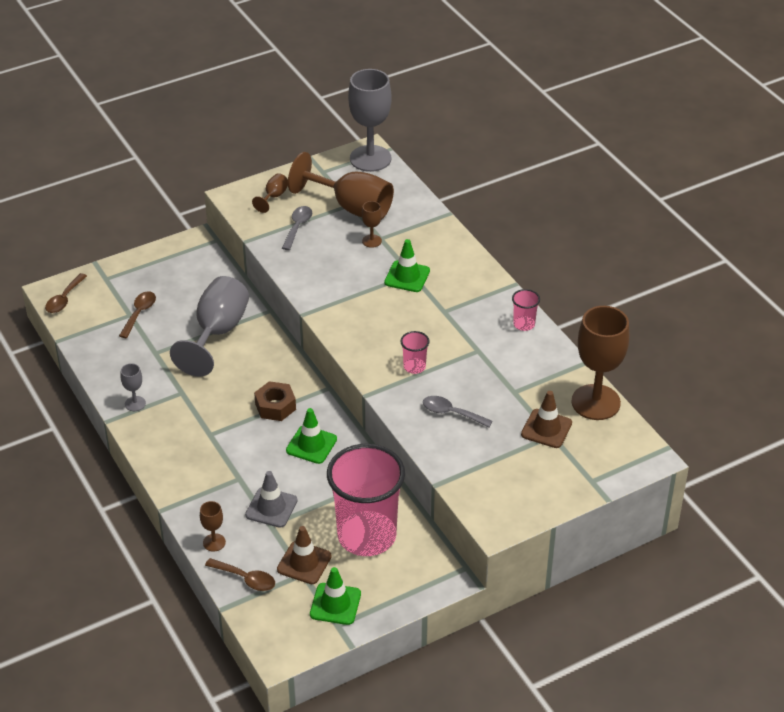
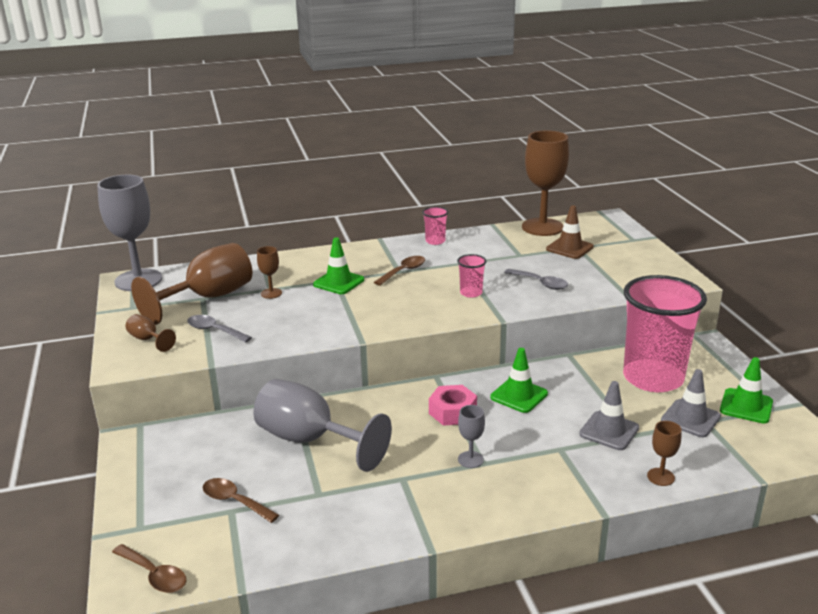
camera: 75 degrees left, 15 degrees down
(135, 403) = (408, 520): grey goblet -> grey goblet (470, 459)
(245, 579) = (716, 459): brown spoon -> brown spoon (403, 271)
(275, 406) = (452, 412): brown nut -> pink nut
(304, 563) = (690, 418): brown traffic cone -> grey traffic cone
(451, 413) = (540, 283): grey spoon -> grey spoon turned 90 degrees counterclockwise

